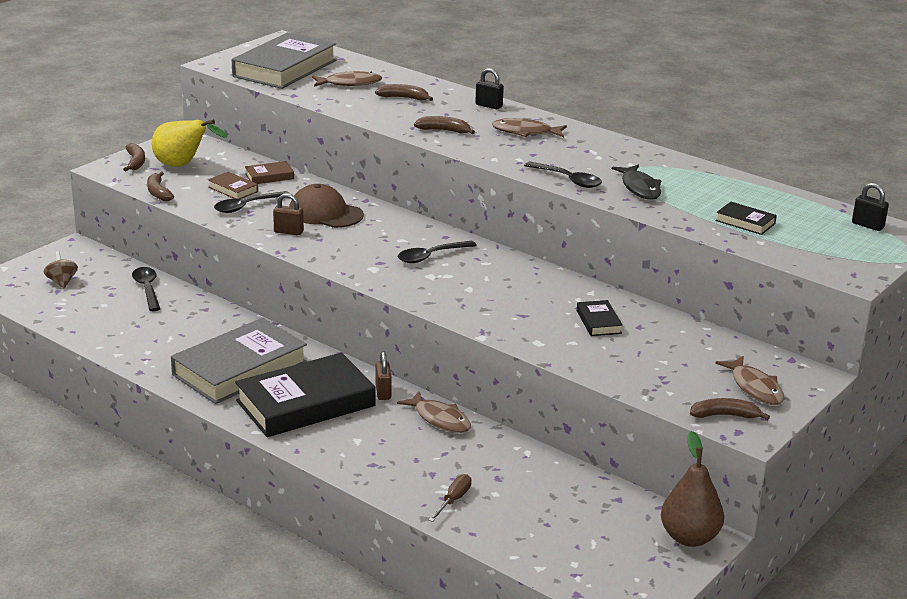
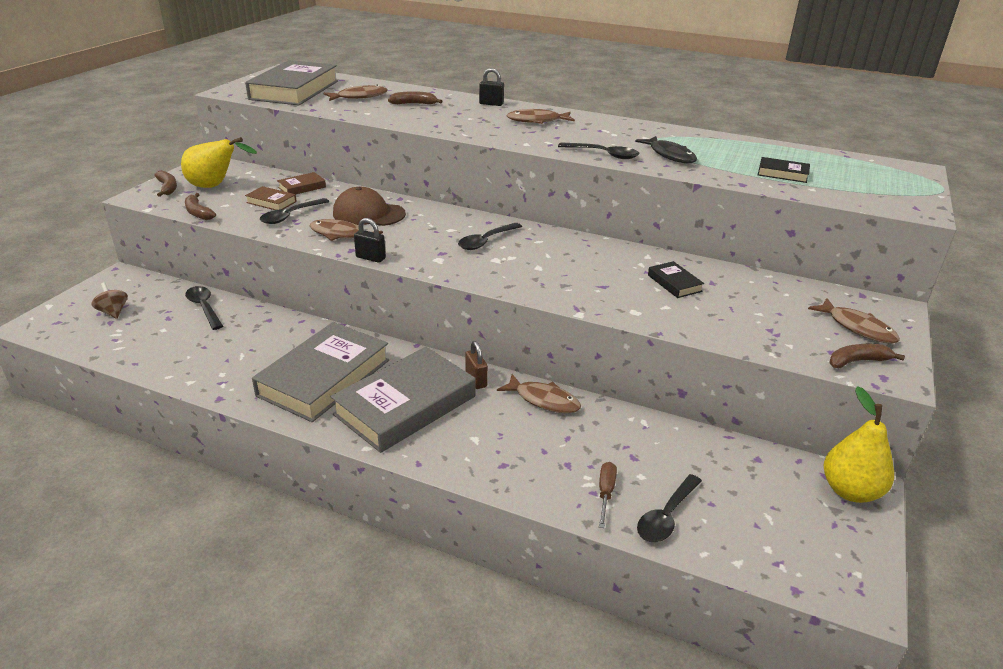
camera: 15 degrees left, 5 degrees up
(288, 232) = (341, 235): brown padlock -> brown fish
(305, 403) = (405, 405): black book -> grey book
(444, 130) = (466, 125): brown banana -> none
(498, 526) = (666, 516): none -> black spoon
(689, 537) = (850, 491): brown pear -> yellow pear
(867, 225) = (879, 166): black padlock -> black padlock (370, 258)

